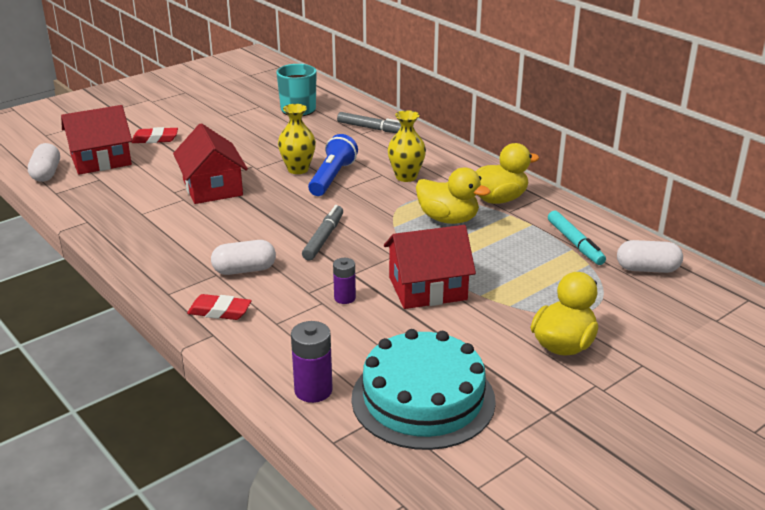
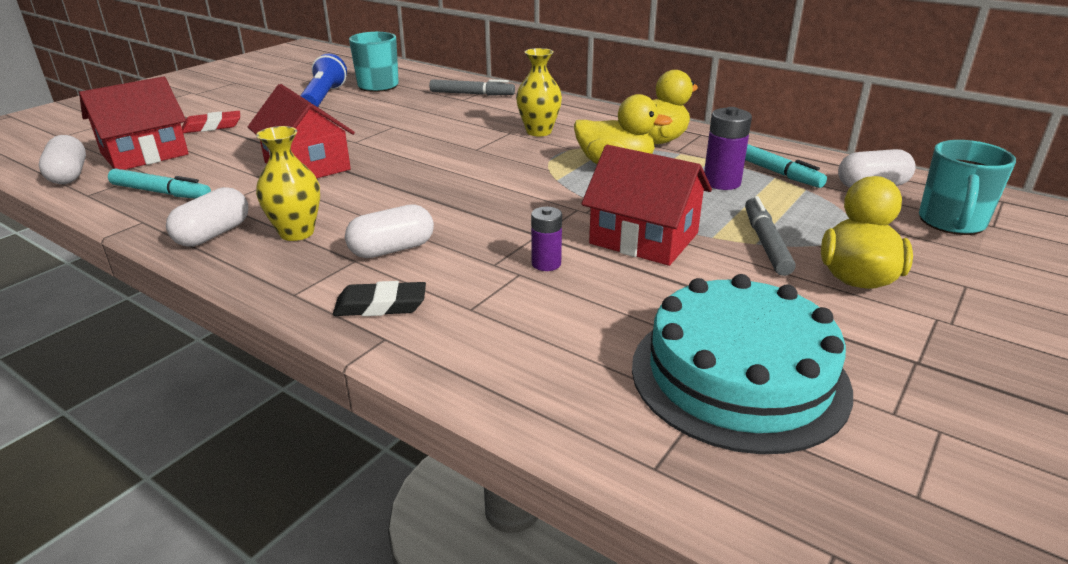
camera: 15 degrees left, 0 degrees up
(104, 198) = (161, 192): none -> turquoise marker
(130, 239) = (213, 234): none -> white capsule
(219, 311) = (380, 305): red eraser -> black eraser
(298, 169) = (407, 137): yellow vase -> yellow vase (297, 233)
(313, 390) = (576, 392): purple battery -> purple battery (721, 182)
(323, 238) = (478, 201): grey marker -> grey marker (765, 243)
(332, 178) = (453, 141): blue flashlight -> blue flashlight (324, 97)
(427, 288) = (644, 238): red house -> red house turned 60 degrees clockwise
(682, 312) = (951, 223): none -> turquoise mug

